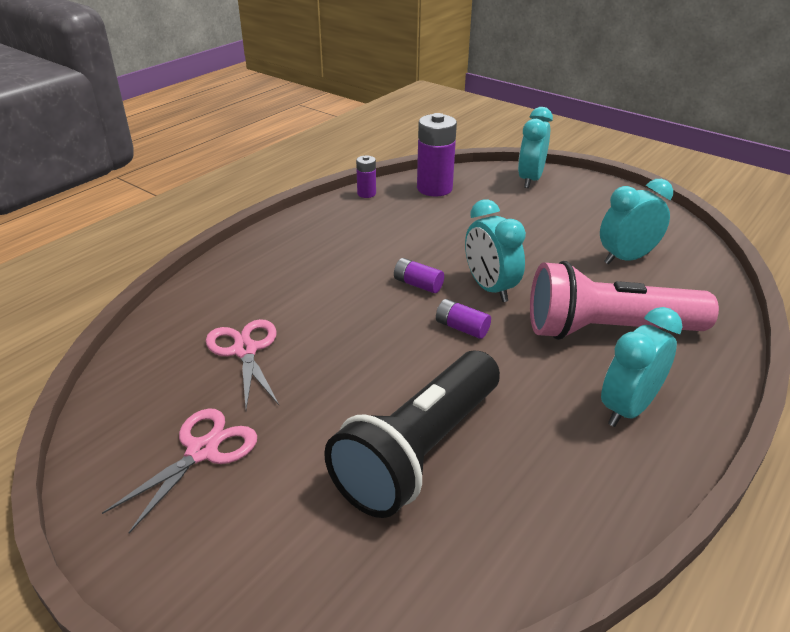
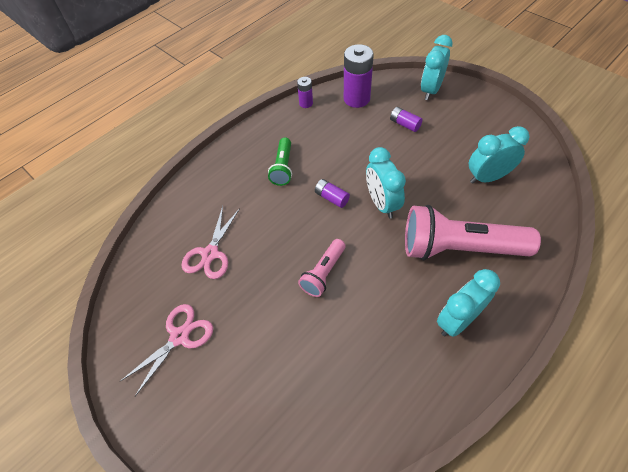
camera: 10 degrees right, 20 degrees up
(245, 350) = (210, 254): pink scissors -> pink scissors turned 150 degrees counterclockwise
(343, 256) = (283, 168): none -> green flashlight
(419, 451) = (313, 346): black flashlight -> none
(420, 365) = (323, 273): none -> pink flashlight
(461, 328) = (356, 241): purple battery -> purple battery (404, 124)

